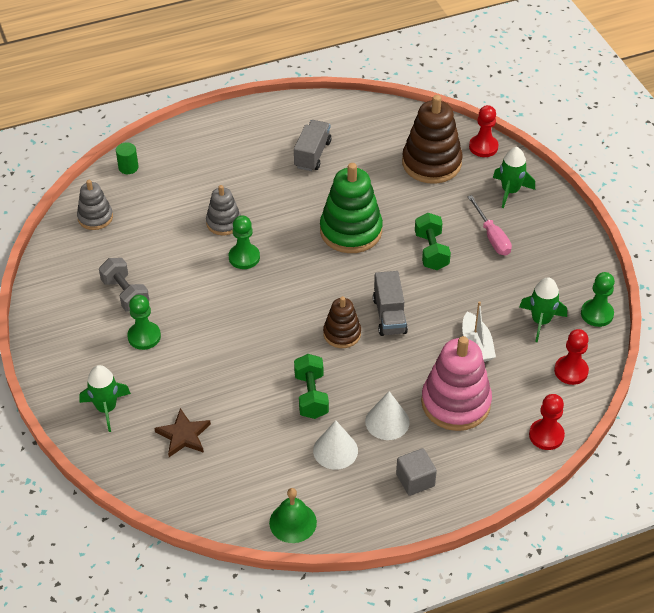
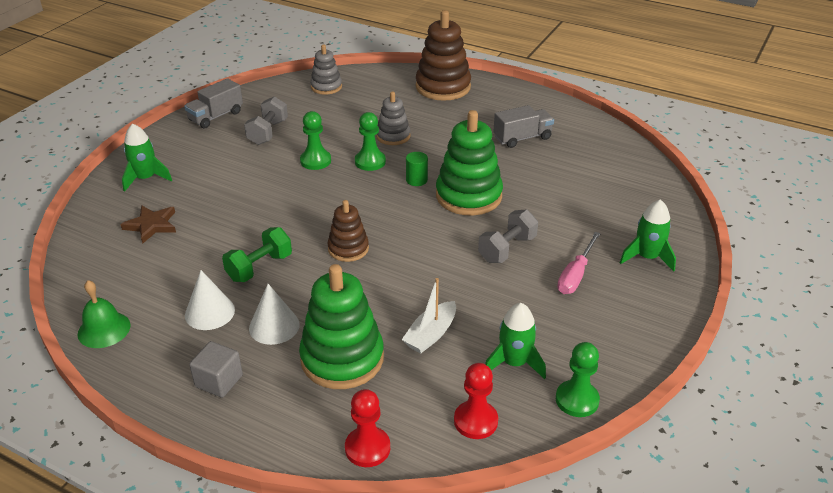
camera: 50 degrees right, 10 degrees down
(128, 167) = (391, 75): green cylinder -> green cylinder (416, 180)
(144, 336) = (235, 159): green pawn -> green pawn (315, 161)
(389, 315) = (401, 264): grey truck -> grey truck (216, 116)
(431, 163) = (607, 197): brown stacking toy -> brown stacking toy (443, 87)
(431, 251) = (507, 249): green dumbbell -> grey dumbbell
(455, 403) = (342, 358): pink stacking toy -> green stacking toy
(483, 147) = (673, 215): red pawn -> none

